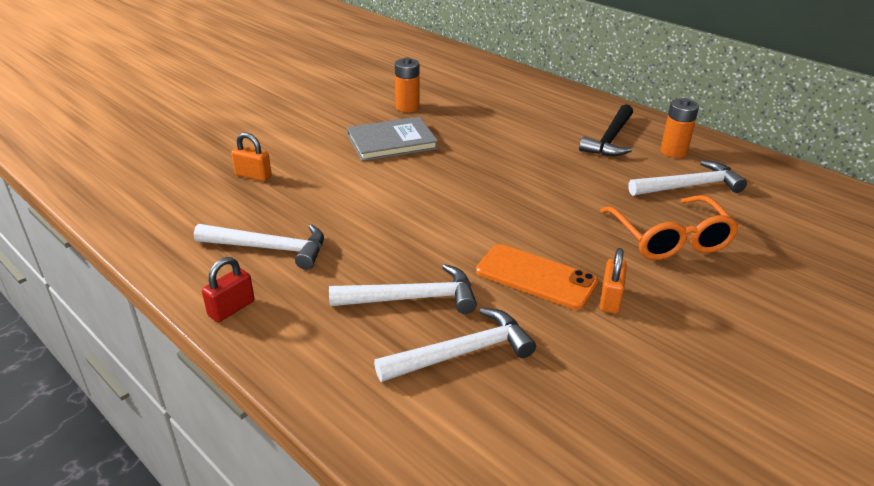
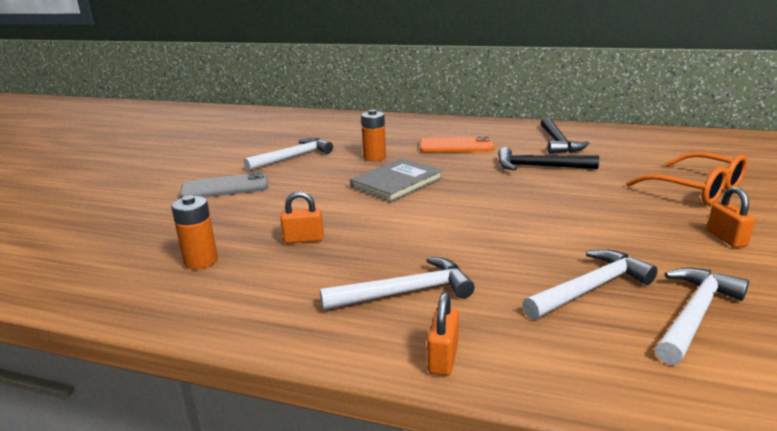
camera: 25 degrees left, 10 degrees down
(231, 308) = (443, 358): red padlock -> orange padlock
(251, 105) = (225, 187): none -> grey phone
(536, 277) = (654, 241): orange phone -> orange phone (456, 146)
(547, 163) = (539, 167): none -> black hammer
(673, 152) = (610, 140): orange battery -> orange battery (201, 261)
(689, 186) = (653, 156): white hammer -> white hammer (293, 157)

